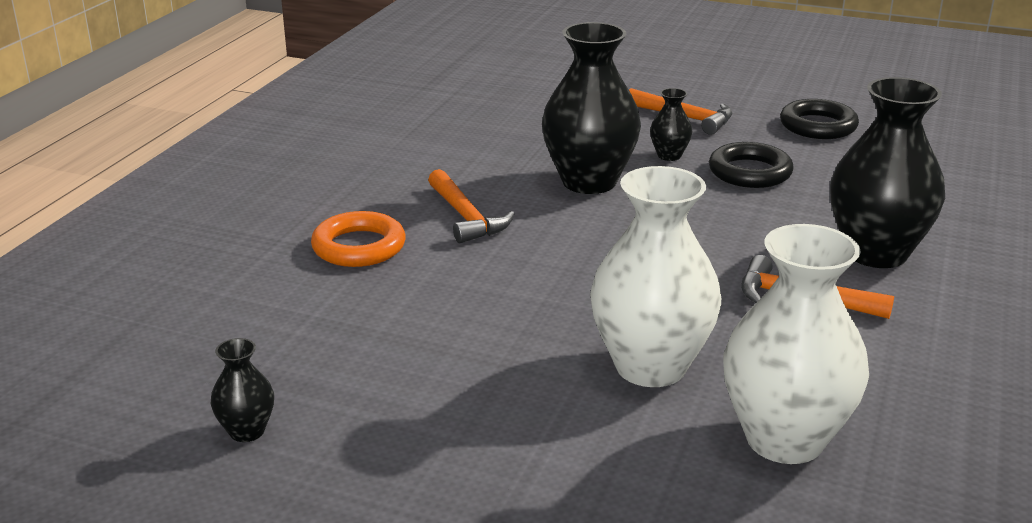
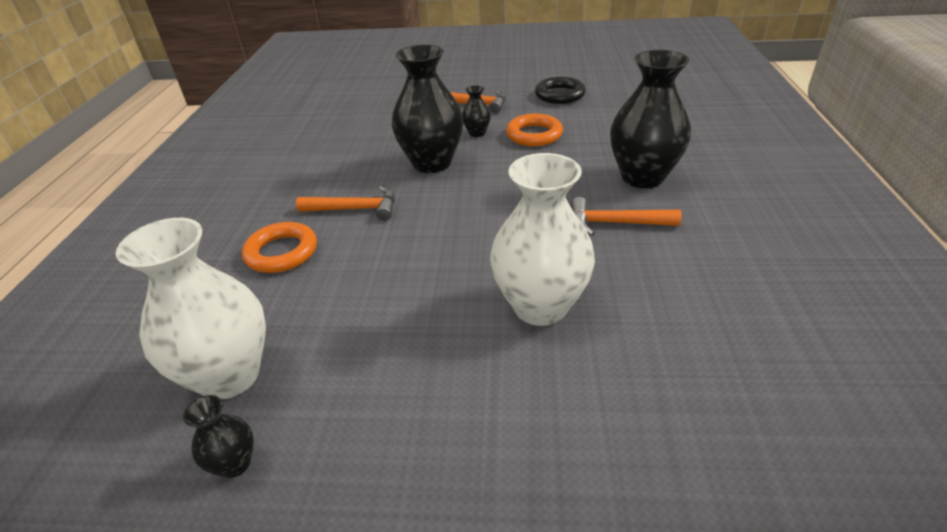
camera: 15 degrees left, 10 degrees up
(466, 217) = (355, 209): orange hammer -> orange hammer turned 45 degrees counterclockwise
(750, 172) = (534, 135): black ring -> orange ring
(784, 439) = (665, 347): white vase -> white vase (229, 375)

